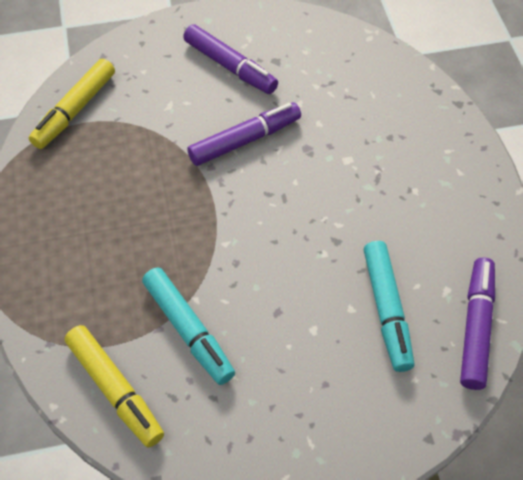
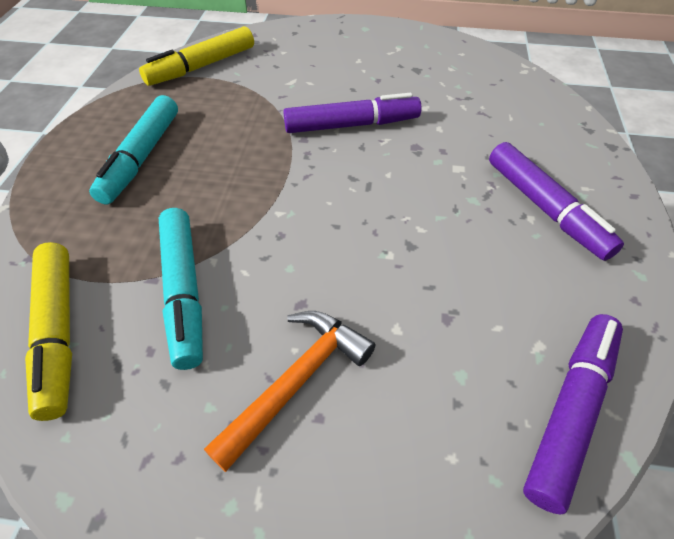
camera: 20 degrees right, 5 degrees down
(230, 66) = (368, 64): purple marker -> purple marker (545, 208)
(300, 365) = (297, 380): none -> orange hammer
(386, 309) = (445, 345): turquoise marker -> turquoise marker (142, 157)

